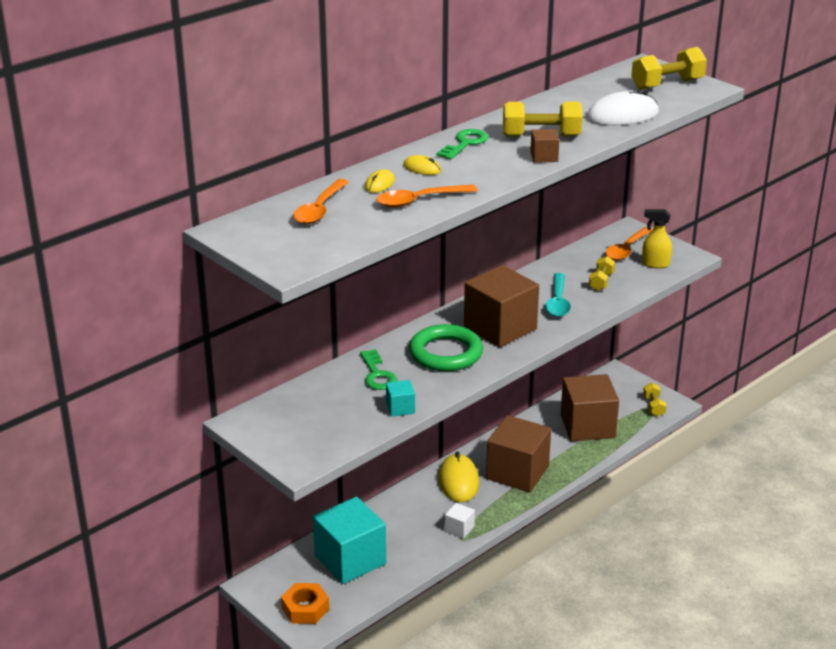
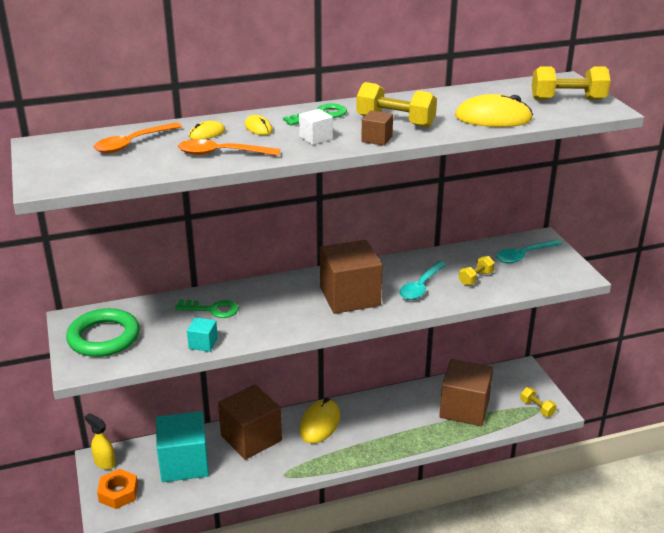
camera: 25 degrees right, 0 degrees up
(377, 374) = (212, 309): green key -> green key turned 90 degrees counterclockwise
(445, 353) = (284, 306): green ring -> green ring (104, 337)
(459, 529) = (289, 466): white cube -> white cube (315, 138)
(517, 472) = (374, 431): brown cube -> brown cube (251, 438)
(622, 115) = (493, 118): white mouse -> yellow mouse
(626, 249) = (524, 255): orange spoon -> turquoise spoon
(653, 406) = (537, 408): yellow dumbbell -> yellow dumbbell turned 60 degrees counterclockwise
(655, 264) = (540, 275): yellow spray bottle -> yellow spray bottle (104, 462)

